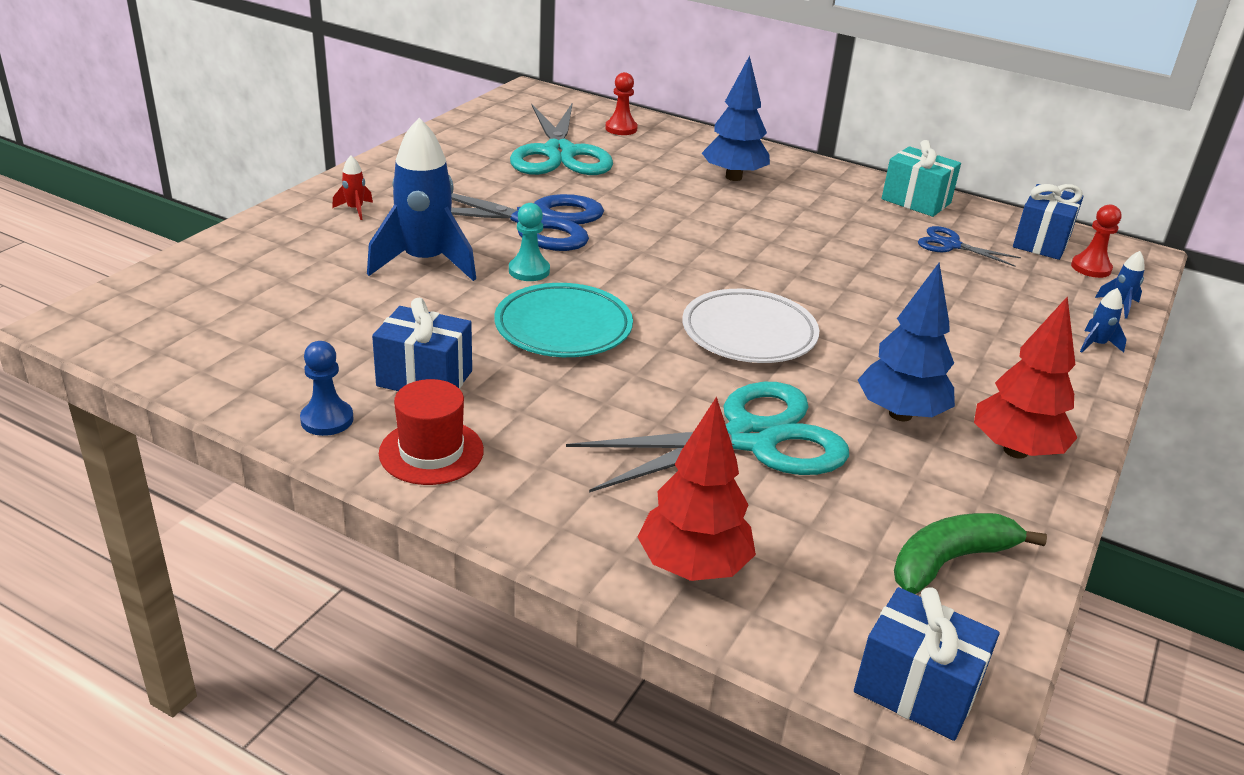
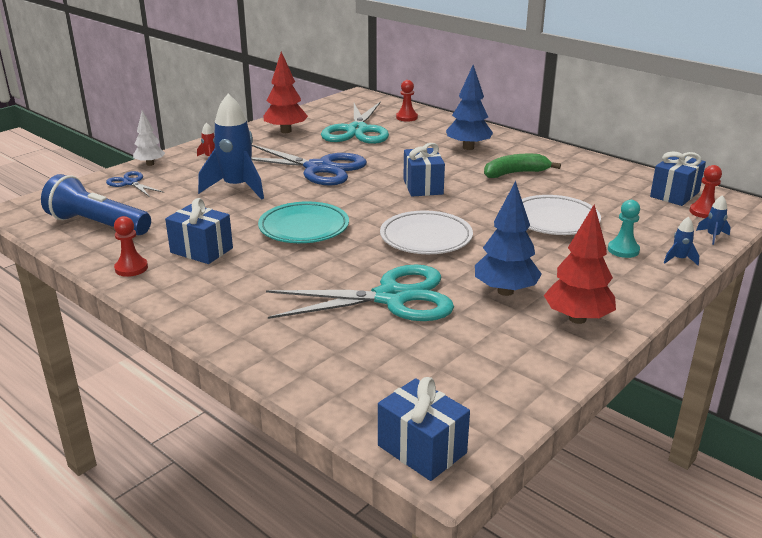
camera: 15 degrees right, 5 degrees down
(229, 343) = (97, 225): none -> blue flashlight
(262, 225) = (150, 164): none -> white tree
(327, 420) = (131, 268): blue pawn -> red pawn
(431, 452) = (183, 289): red hat -> none
(529, 271) = (300, 195): turquoise pawn -> turquoise pawn (623, 250)
(693, 567) = (312, 365): red tree -> red tree (286, 131)
(702, 246) = (423, 187): none -> blue gift
(908, 293) = (554, 220): none -> white plate
(916, 201) = (593, 166): turquoise gift -> none
(950, 245) = (603, 193): blue scissors -> blue scissors (130, 183)
(950, 561) = (490, 379): green banana -> green banana (515, 173)

